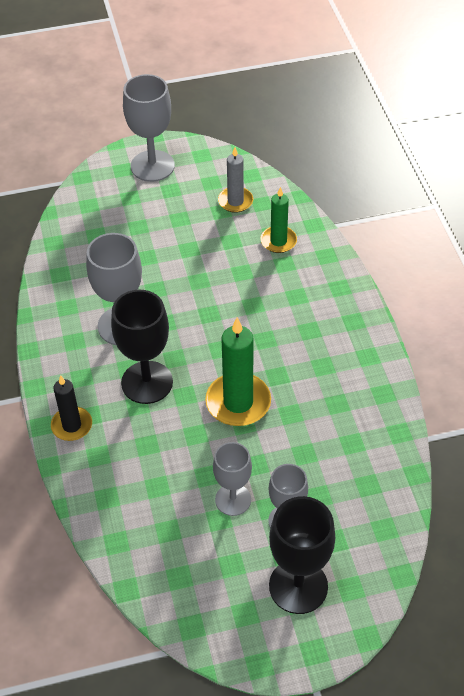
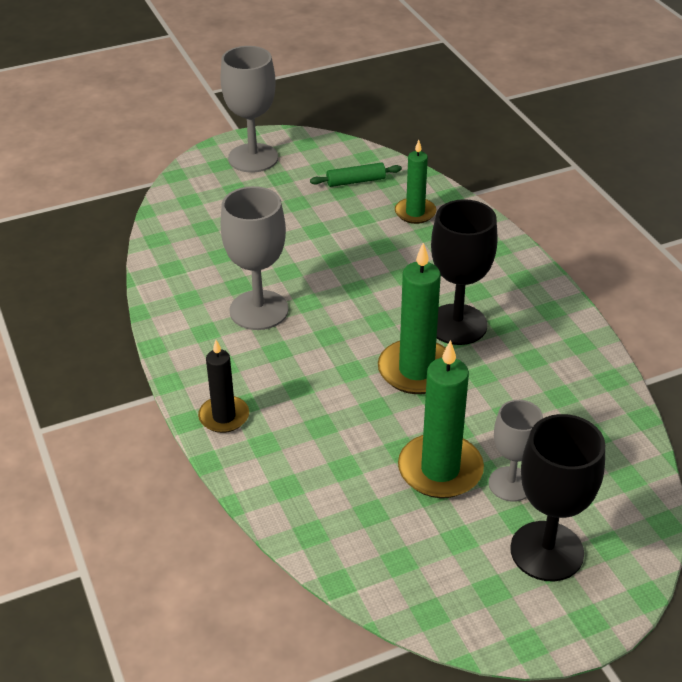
camera: 10 degrees left, 10 degrees down
(147, 382) = (303, 363): black goblet -> black goblet (457, 324)
(233, 499) = (440, 470): grey goblet -> green candle
(235, 201) = (356, 181): grey candle -> green rolling pin

